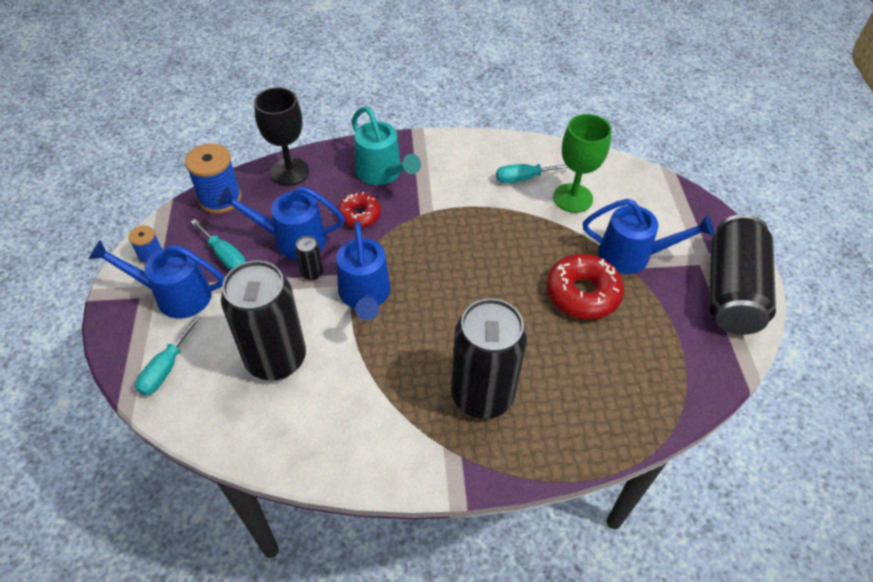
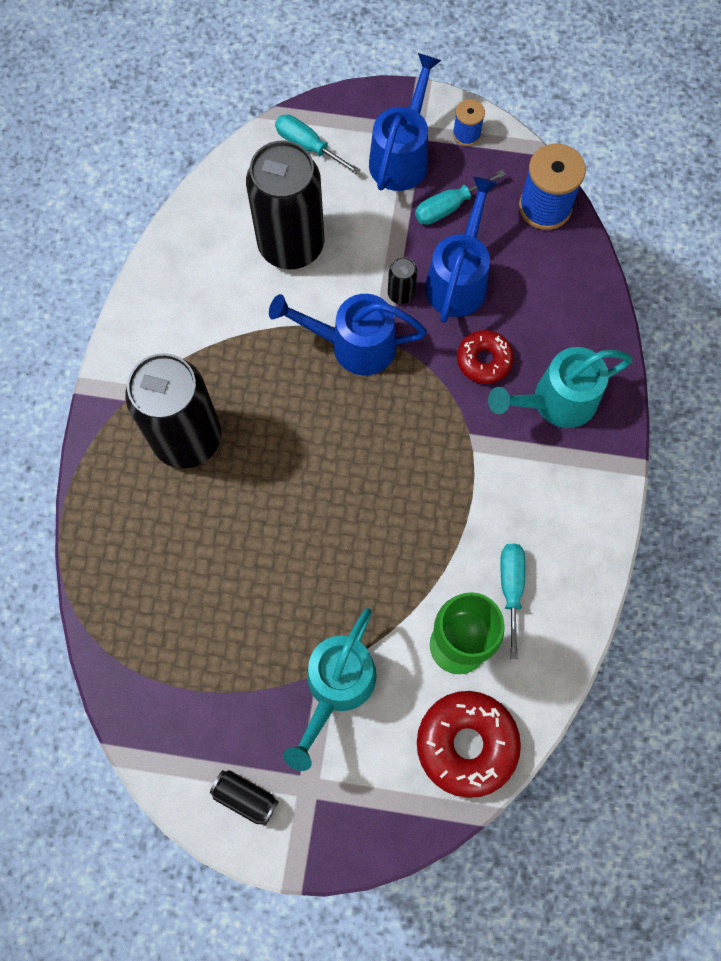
camera: 105 degrees right, 20 degrees up
(289, 172) = (580, 289): black goblet -> none
(582, 293) = (292, 597): red donut -> red donut (466, 744)
(633, 256) = (336, 687): blue watering can -> turquoise watering can
(731, 291) = (245, 797): black can -> black can, size x0.40

